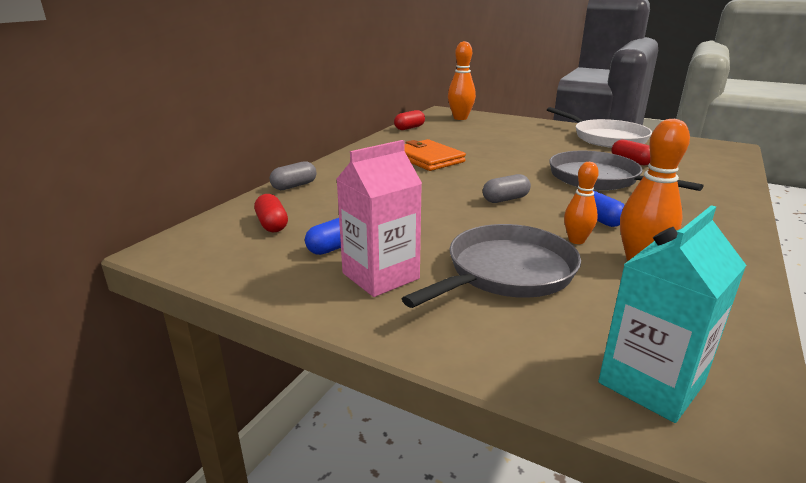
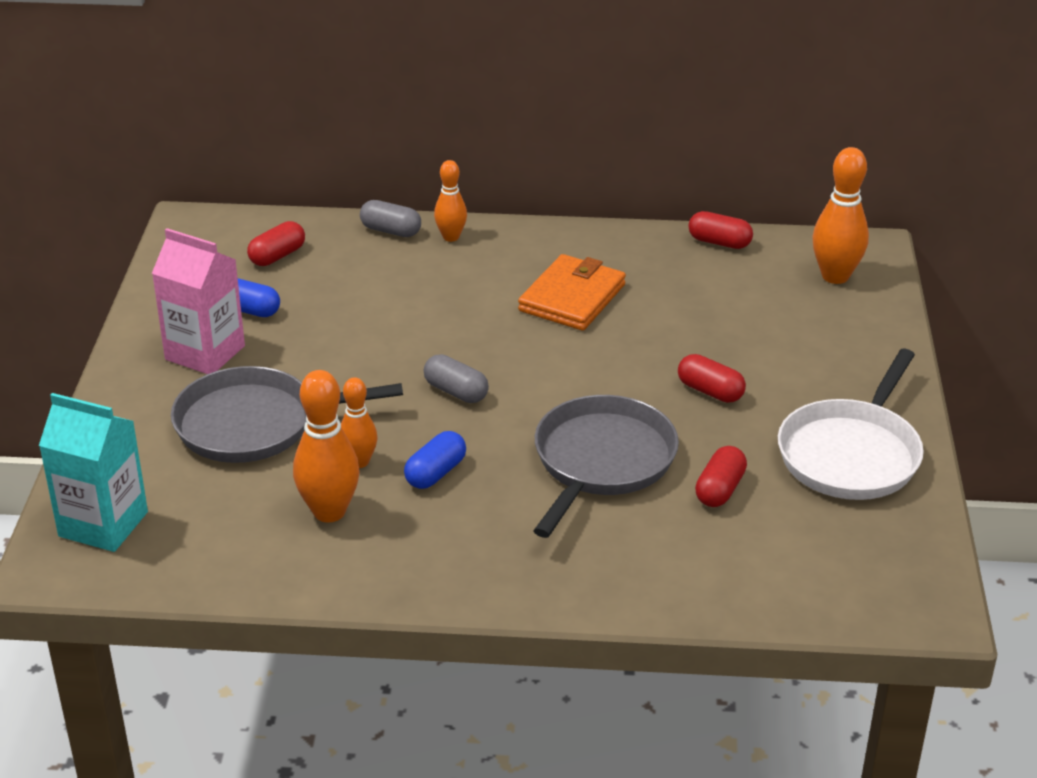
camera: 65 degrees right, 10 degrees up
(326, 173) = (451, 237): none -> orange bowling pin
(506, 272) = (253, 424): grey pan -> grey pan turned 150 degrees clockwise
(541, 149) = (710, 391): none -> red capsule

